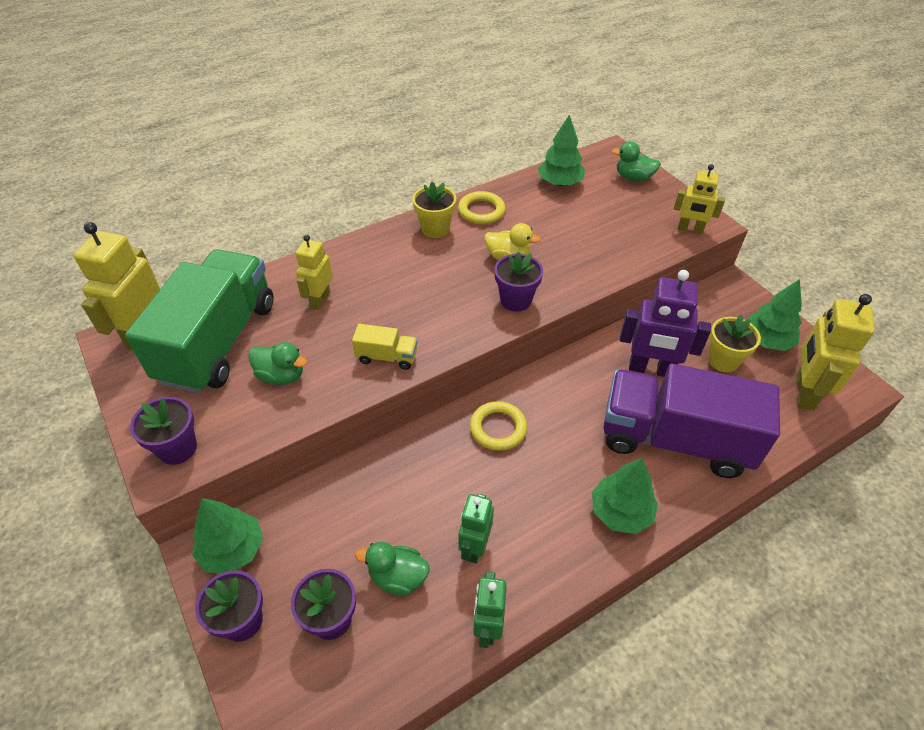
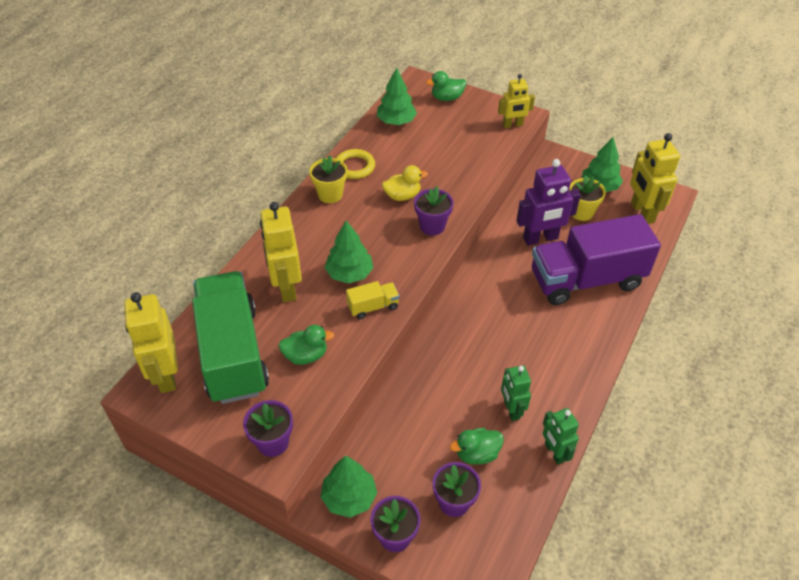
camera: 30 degrees left, 0 degrees up
(320, 300) = (286, 287): yellow robot -> yellow robot, size x1.61
(498, 428) = (469, 325): yellow ring -> none
(620, 512) = (584, 342): green tree -> green tree (349, 273)

